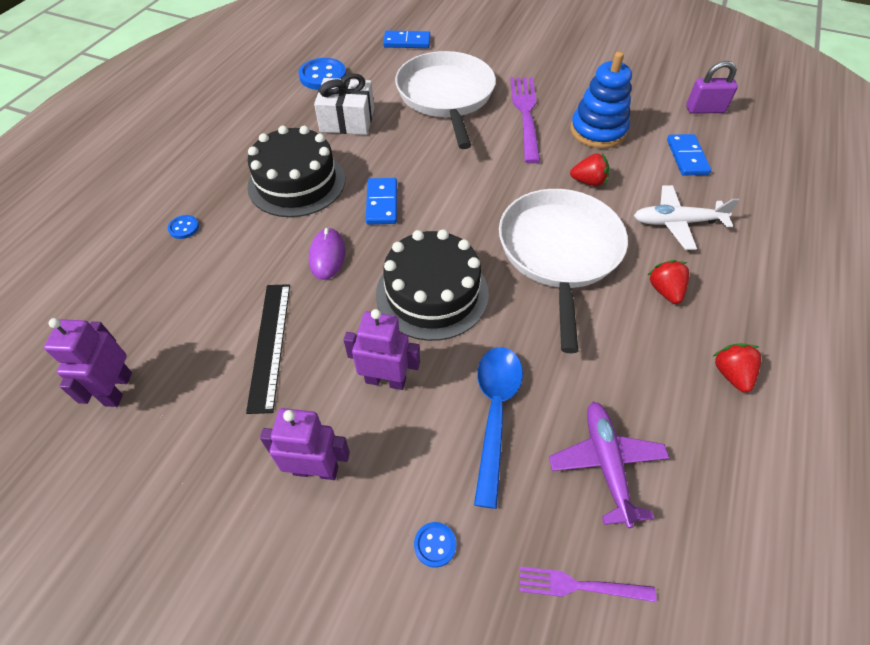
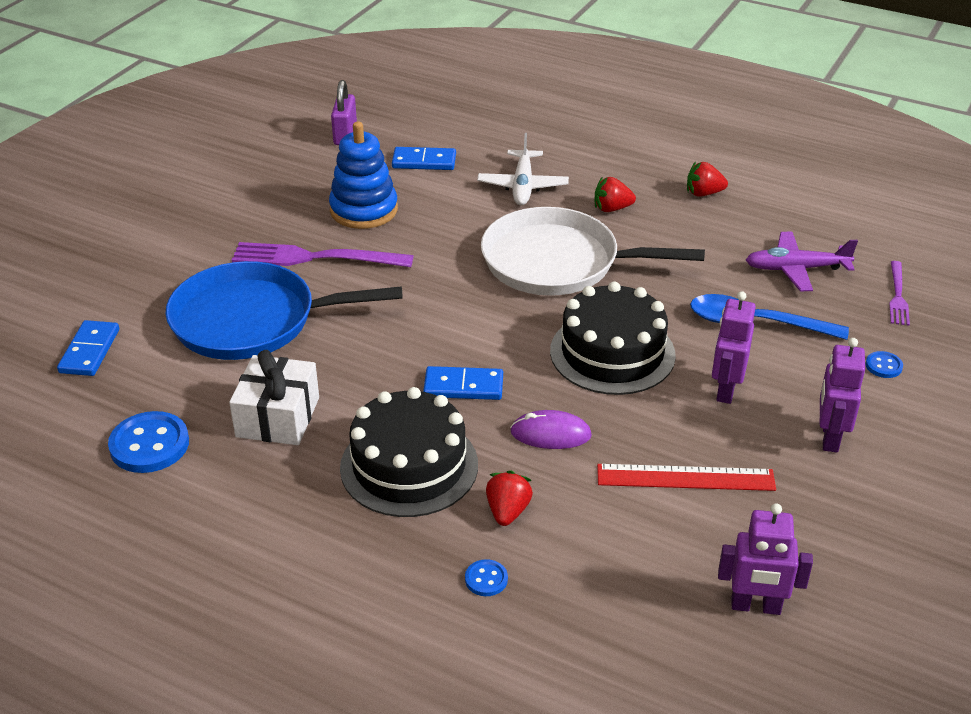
camera: 85 degrees left, 15 degrees down
(270, 344) = (685, 477): black ruler -> red ruler
(446, 96) = (252, 320): white pan -> blue pan
(588, 182) = (452, 229): red strawberry -> red strawberry (507, 511)

